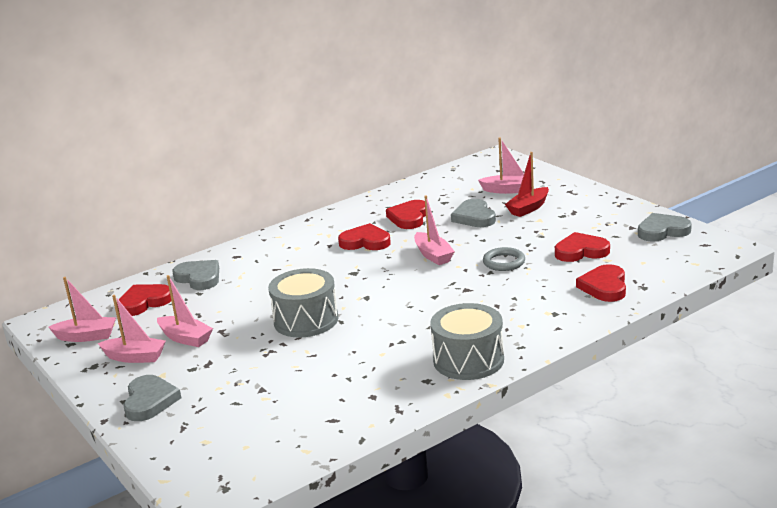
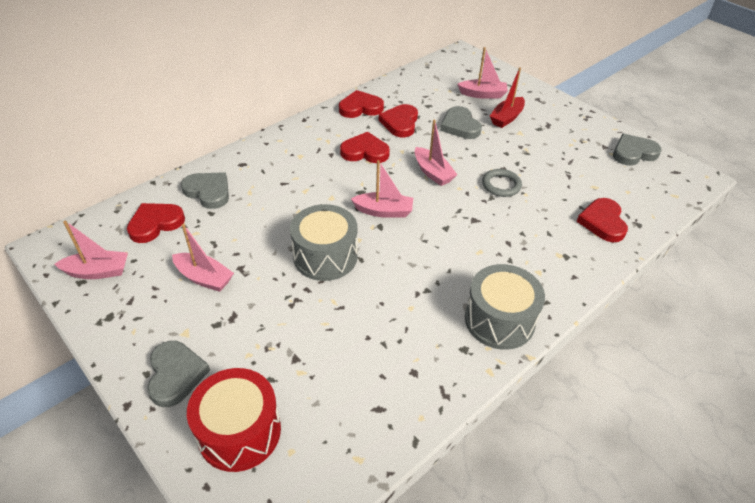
camera: 10 degrees left, 20 degrees up
(135, 357) = (153, 305): pink boat -> pink boat (384, 211)
(201, 435) = (239, 431): none -> red drum
(581, 251) = (568, 175): red heart -> red heart (360, 108)

